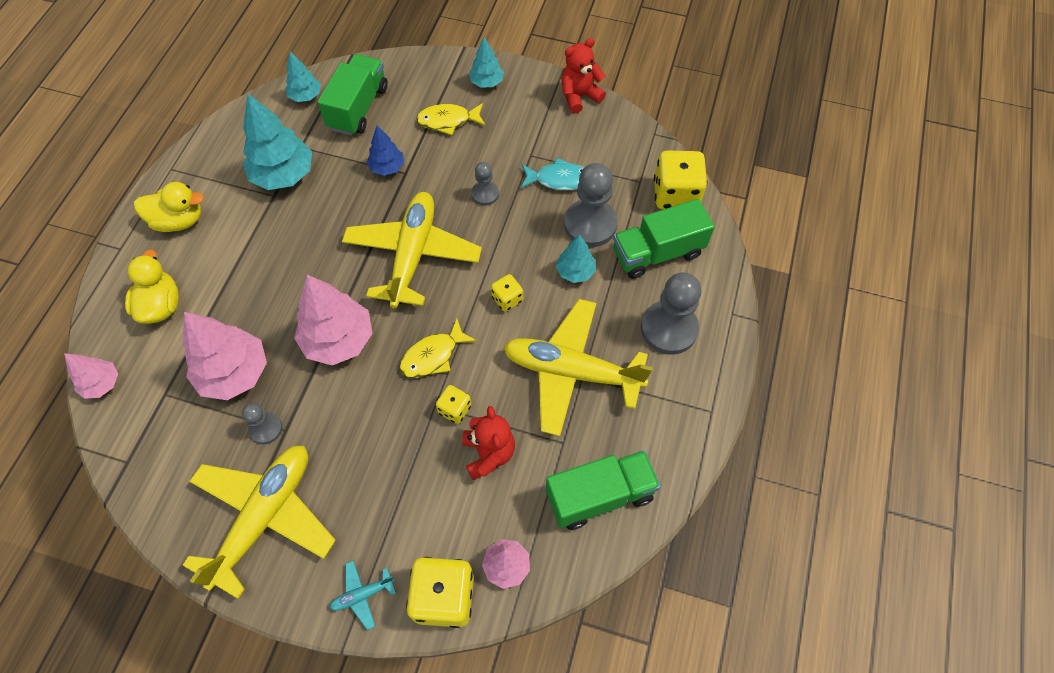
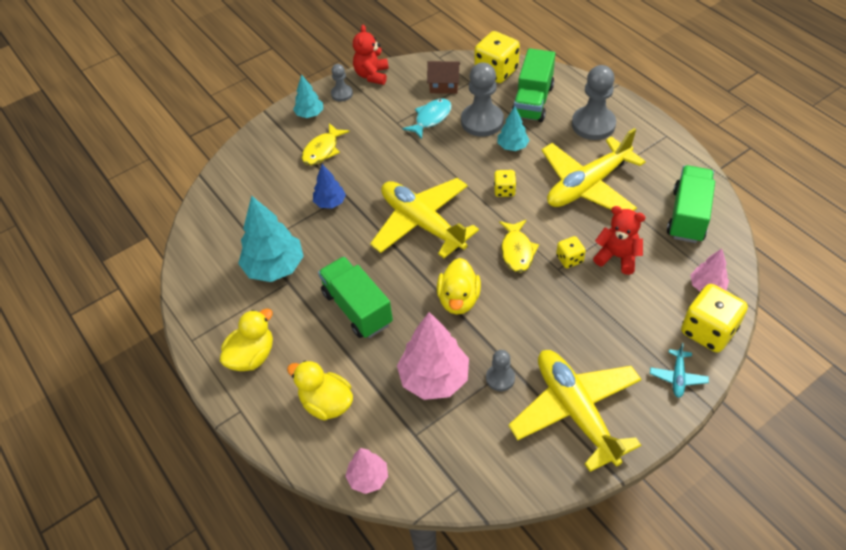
camera: 50 degrees left, 10 degrees down
(305, 96) = (211, 220): turquoise tree -> none
(338, 340) = (458, 299): pink tree -> yellow duck
(358, 108) = (257, 194): green truck -> green truck (357, 308)
(485, 194) = (406, 161): grey pawn -> grey pawn (342, 94)
(615, 162) = (444, 85): none -> brown house

